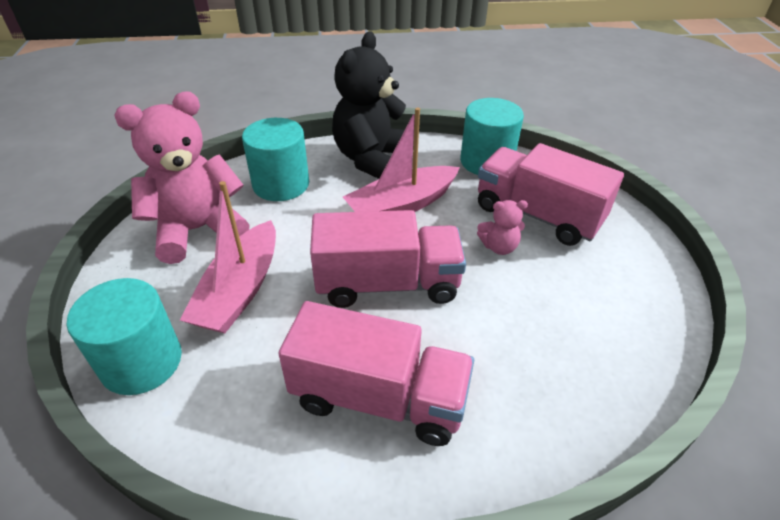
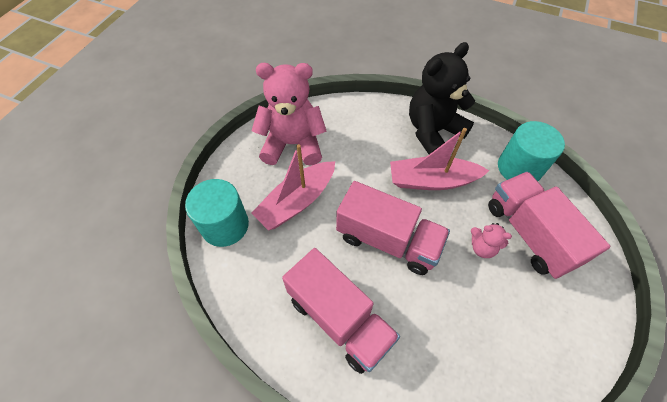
camera: 30 degrees right, 15 degrees up
(281, 184) = (359, 128): turquoise cylinder -> none

